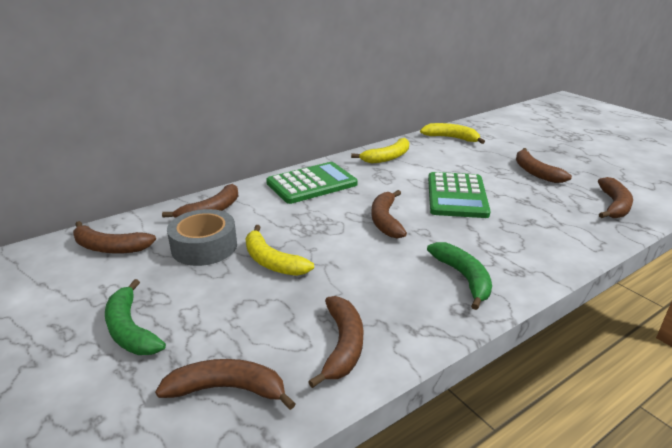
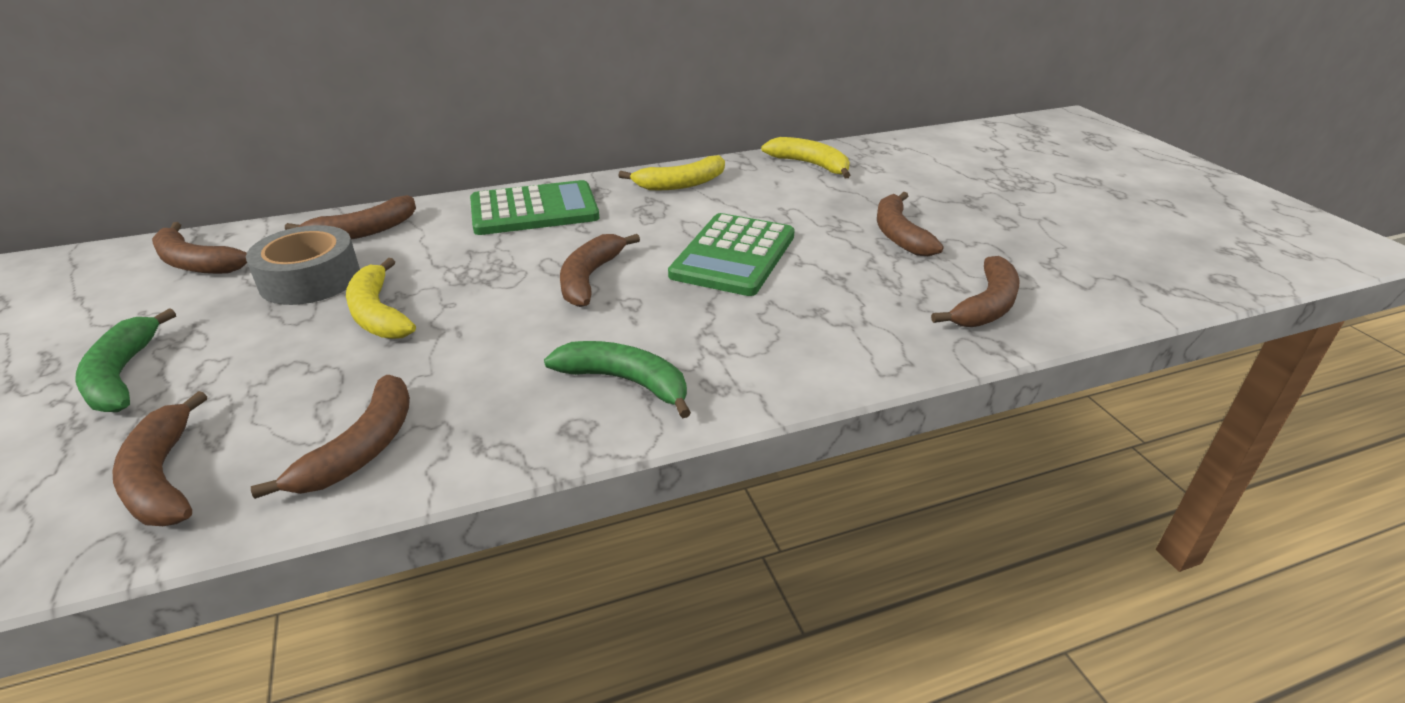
camera: 15 degrees right, 5 degrees up
(227, 389) = (163, 477): brown banana -> brown banana turned 135 degrees counterclockwise
(463, 278) = (625, 382): green banana -> green banana turned 60 degrees counterclockwise

